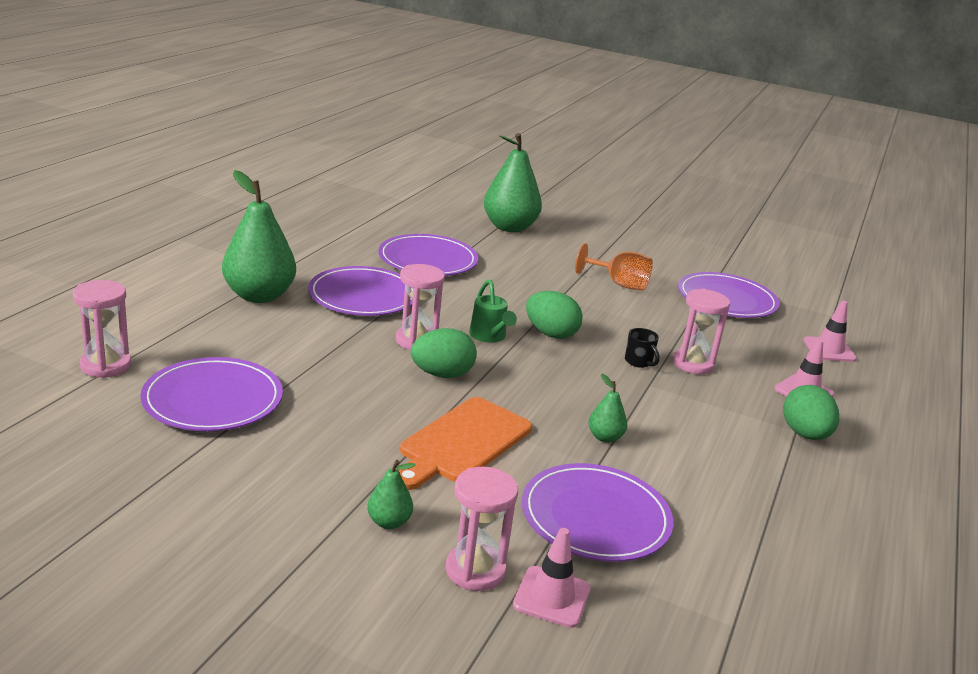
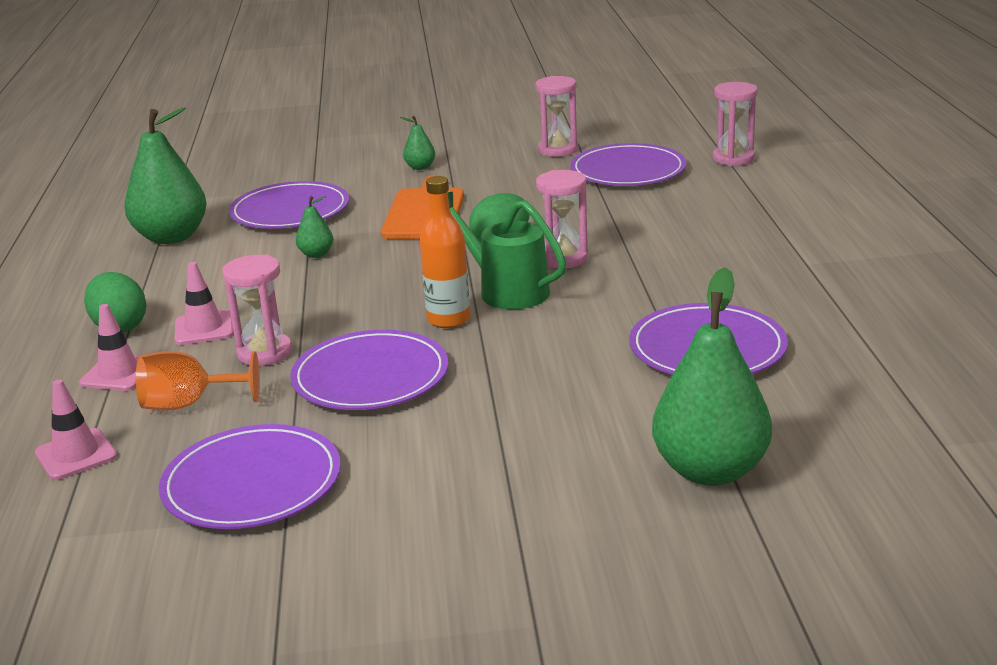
camera: 155 degrees right, 0 degrees up
(259, 296) = (763, 235): green pear -> green pear (171, 237)
(363, 296) = (683, 275): purple plate -> purple plate (370, 376)
(475, 570) = (346, 169): pink hourglass -> pink hourglass (558, 150)
(489, 336) = (506, 290): green watering can -> green watering can, size x1.52
(551, 334) = (448, 319): green egg -> orange bottle
(552, 597) = (292, 175): pink traffic cone -> pink traffic cone (204, 328)
(619, 284) = (431, 433): orange goblet -> orange goblet (188, 404)
(639, 362) = (328, 330): black mug -> none

